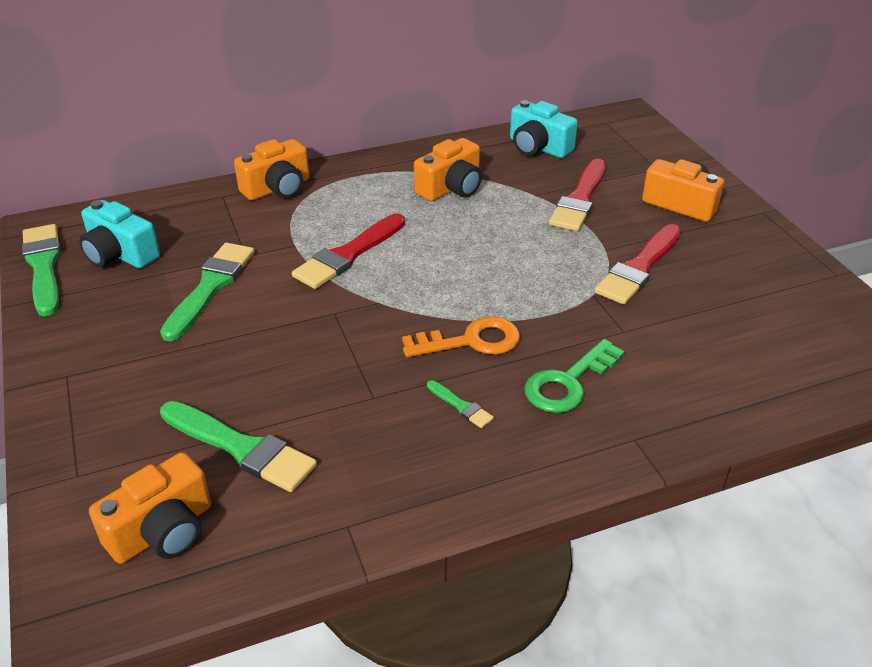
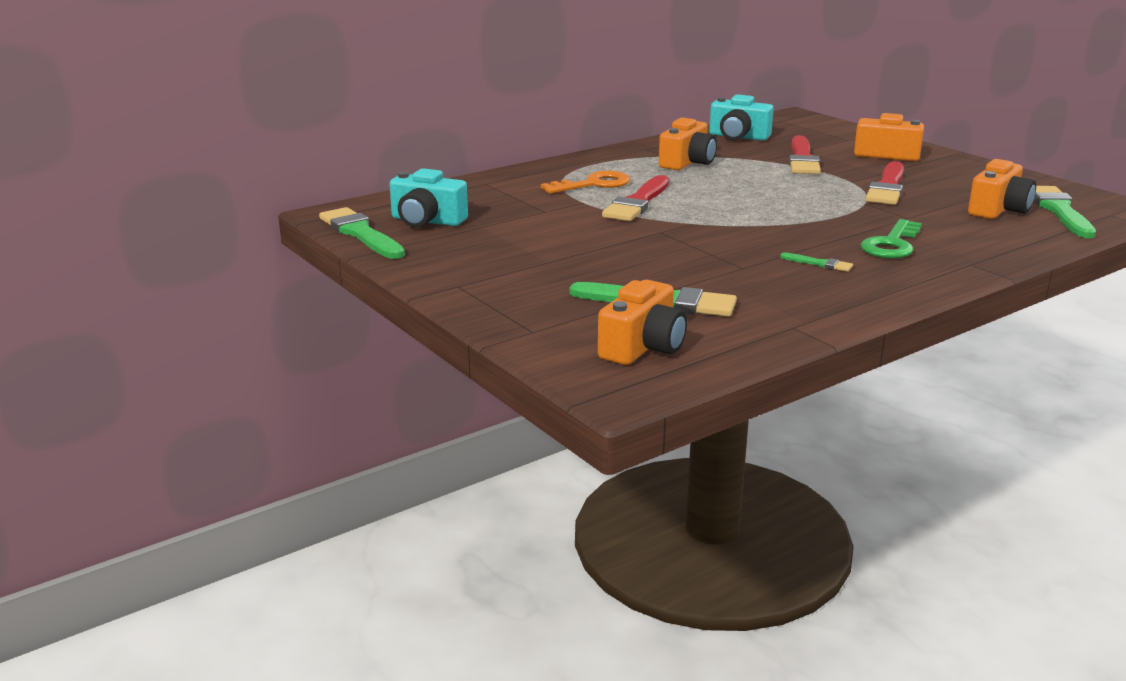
camera: 15 degrees left, 15 degrees down
(210, 287) = (534, 230): green brush -> green brush (1059, 211)
(277, 188) = (532, 175): orange camera -> orange camera (998, 210)
(471, 341) = (792, 233): orange key -> orange key (593, 184)

